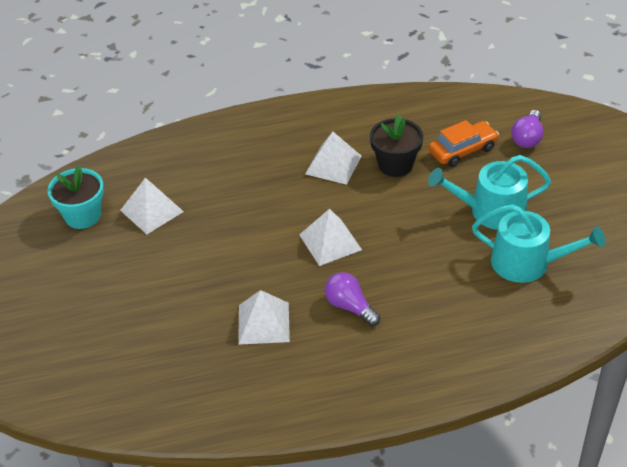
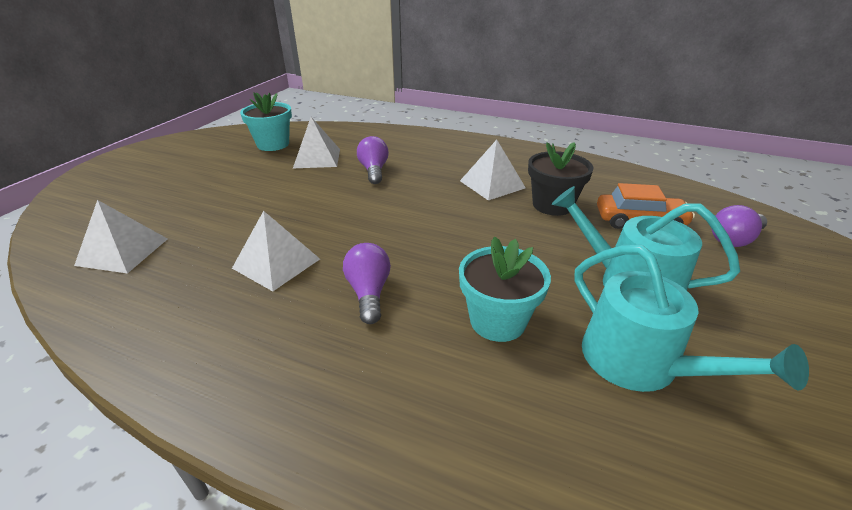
camera: 35 degrees right, 10 degrees down
(222, 199) = (374, 171): none -> purple light bulb
(330, 242) = (420, 232): white pyramid -> white pyramid (122, 251)
(440, 280) = (497, 321): none -> turquoise flower pot

